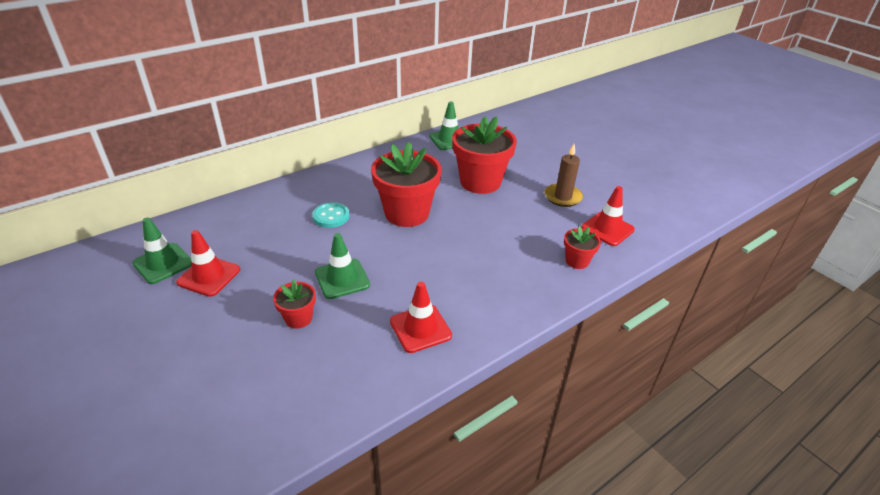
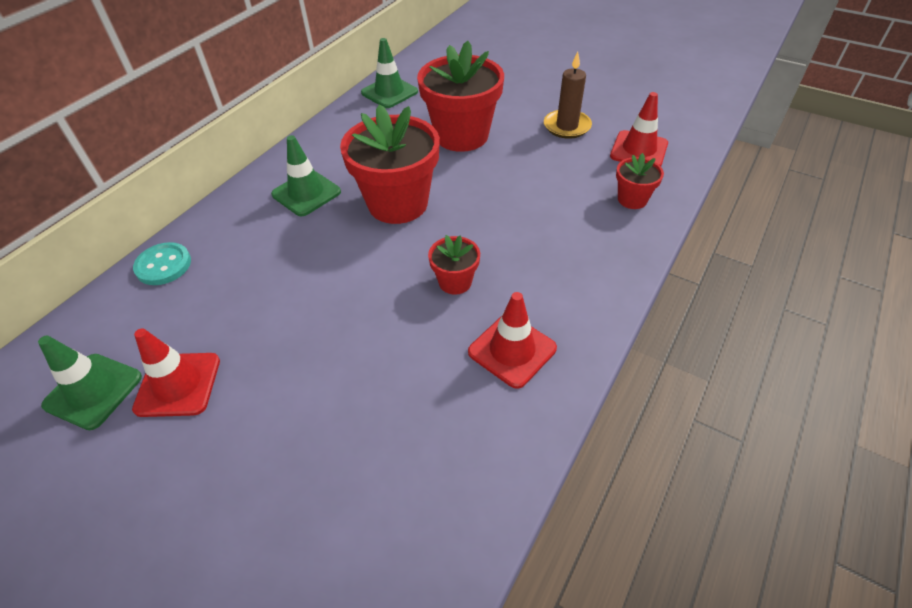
camera: 20 degrees left, 10 degrees up
(298, 318) = (347, 397): red flower pot -> red flower pot (455, 282)
(331, 216) = (301, 239): turquoise button -> turquoise button (163, 265)
(342, 279) = (370, 320): green traffic cone -> green traffic cone (306, 193)

